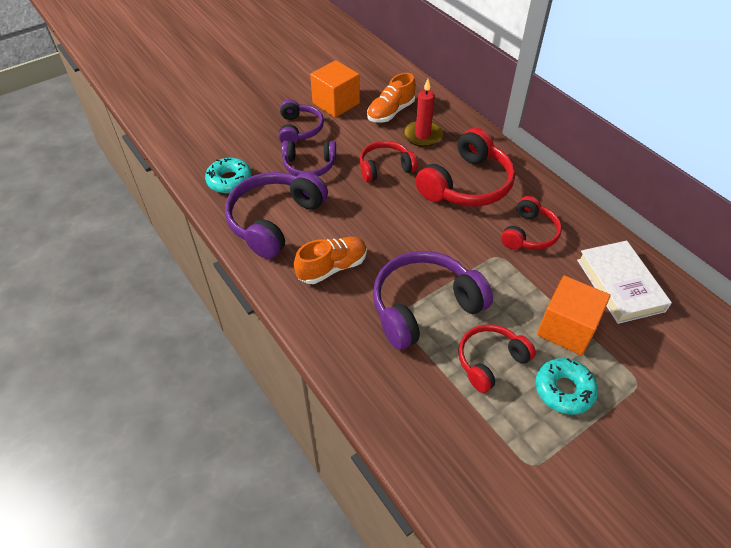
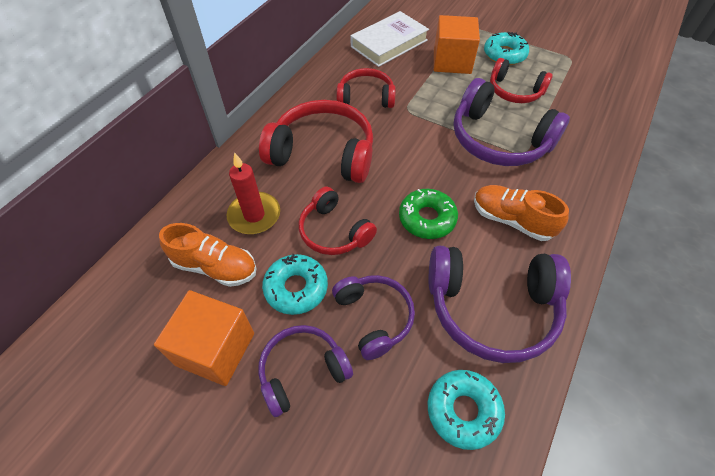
camera: 115 degrees left, 5 degrees up
(352, 140) = (296, 288): none -> turquoise donut
(366, 218) = (427, 218): none -> green donut

